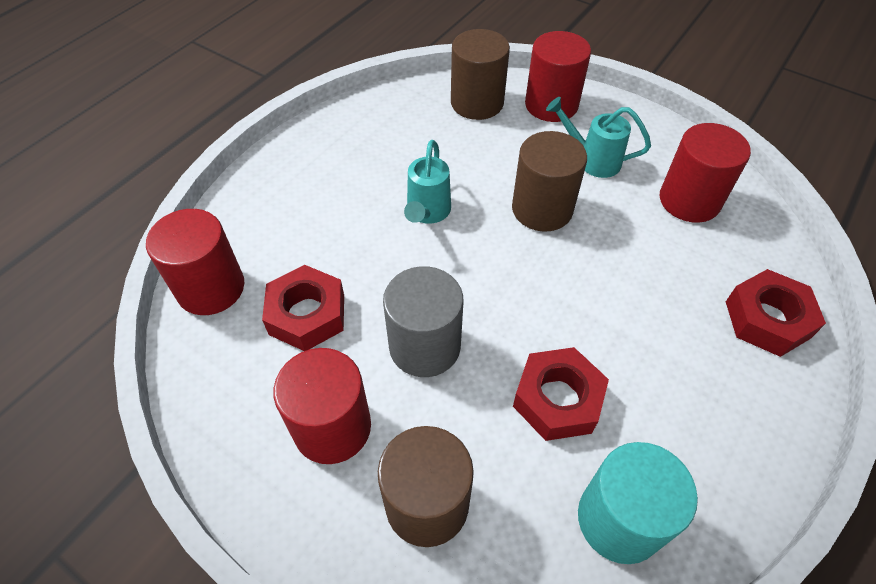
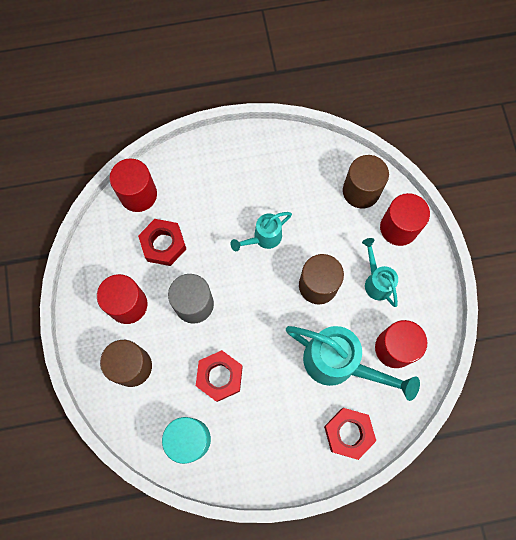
camera: 45 degrees right, 20 degrees up
(662, 261) = (339, 364): none -> turquoise watering can

